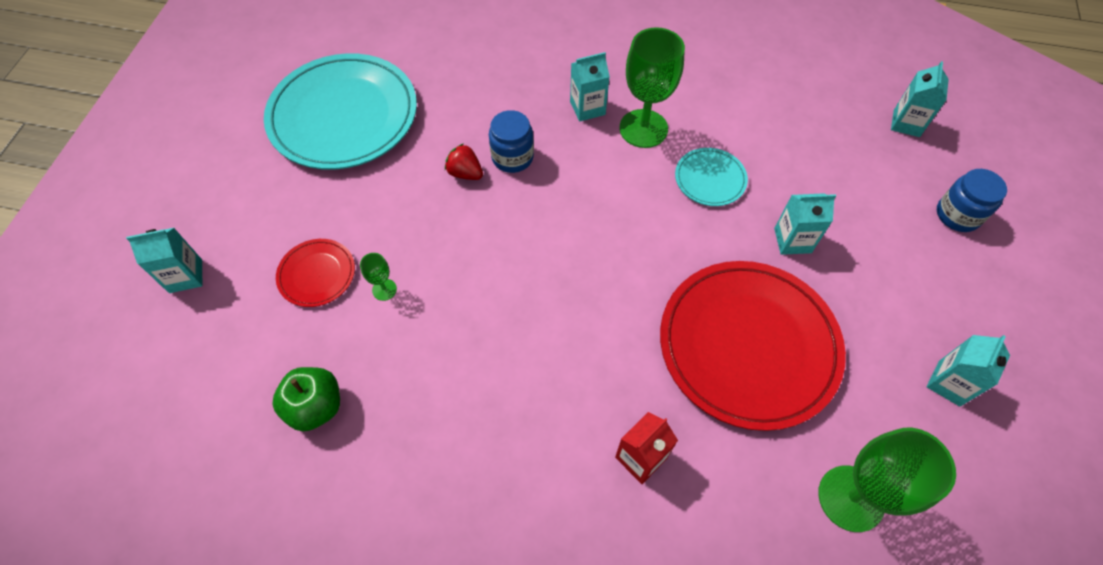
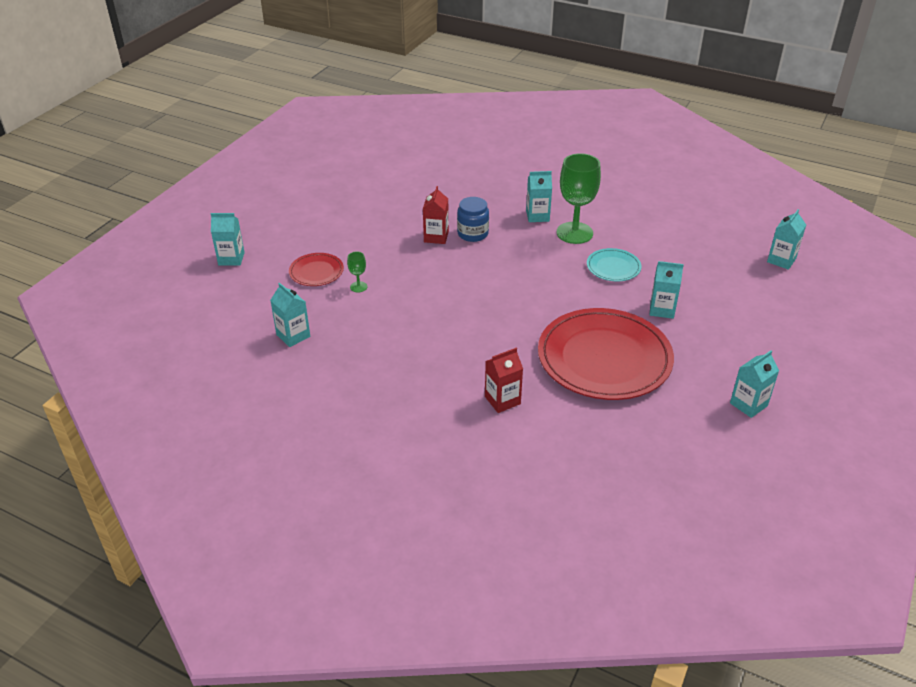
camera: 15 degrees right, 20 degrees down
(316, 407) = (293, 336): green apple -> turquoise carton
(343, 116) = (363, 195): turquoise plate -> none
(465, 173) = (436, 237): red strawberry -> red carton
(851, 498) = (646, 448): green goblet -> none
(957, 215) = (799, 317): blue jar -> none

